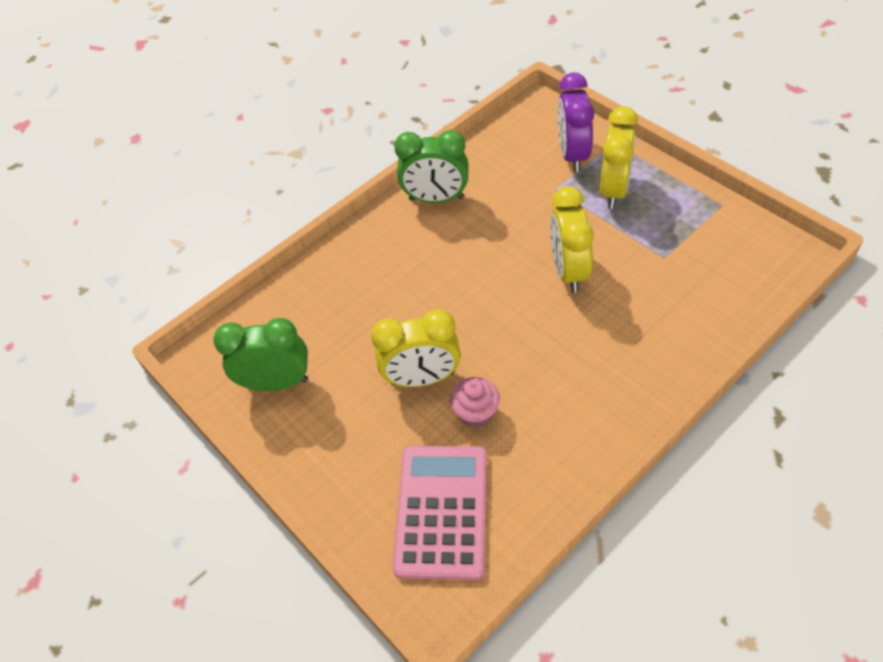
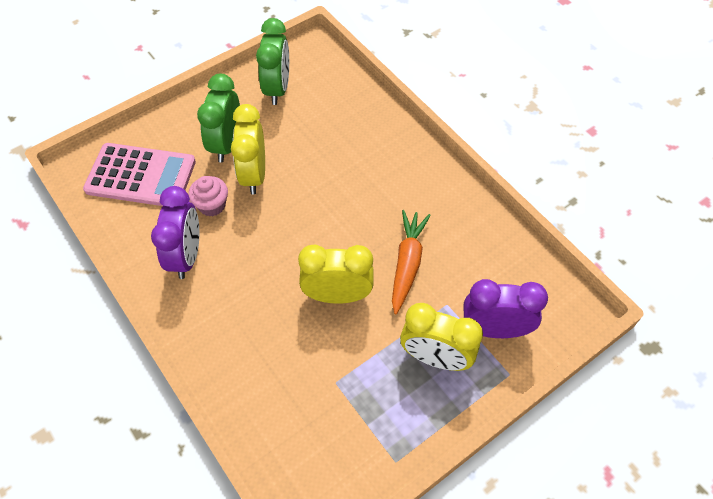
camera: 90 degrees right, 5 degrees up
(436, 198) = (449, 203): green clock -> green clock (226, 144)
(517, 222) = (407, 263): none -> orange carrot
(554, 421) = (187, 256): none -> purple clock

